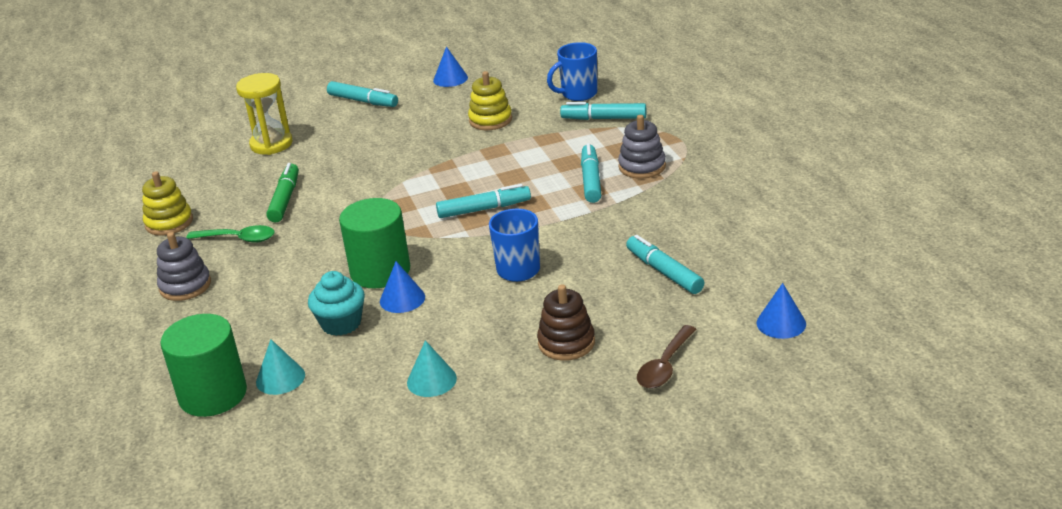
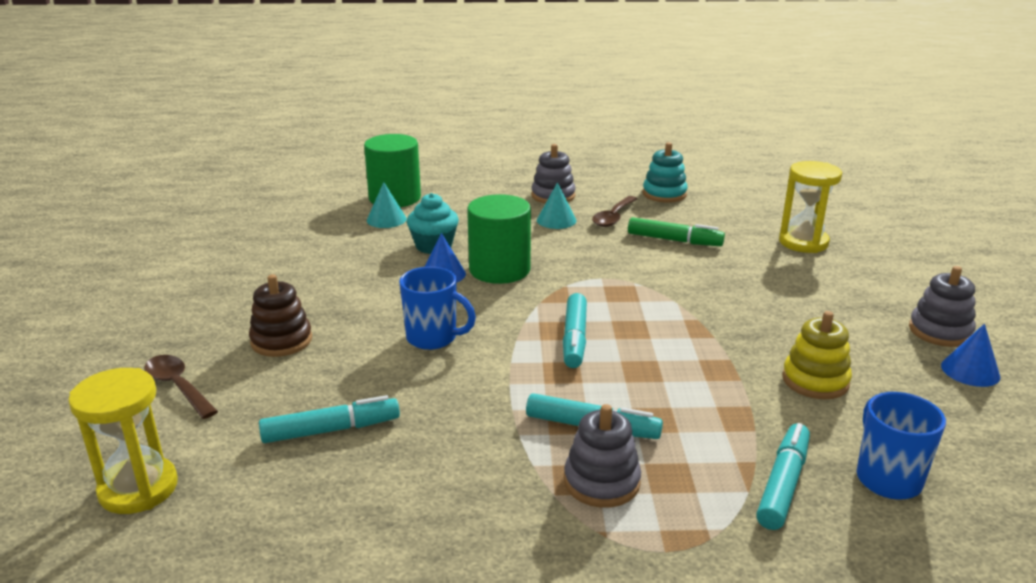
camera: 105 degrees right, 5 degrees down
(169, 223) = (664, 194): yellow stacking toy -> turquoise stacking toy
(238, 239) = (613, 217): green spoon -> brown spoon
(363, 101) = (904, 301): turquoise marker -> none
(403, 88) = (940, 331): none -> grey stacking toy
(431, 380) = (310, 272): turquoise cone -> turquoise cone (556, 220)
(781, 323) = (138, 489): blue cone -> yellow hourglass

